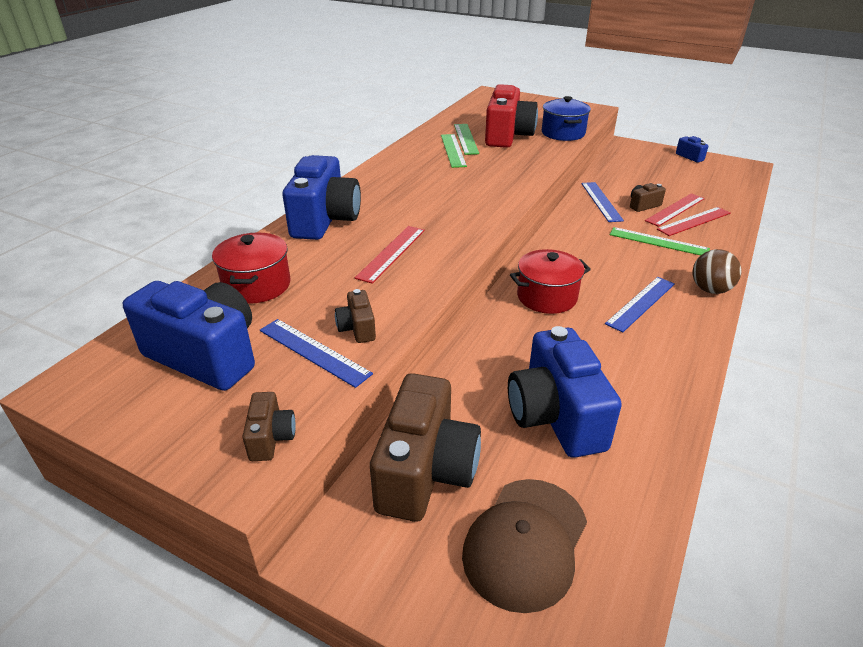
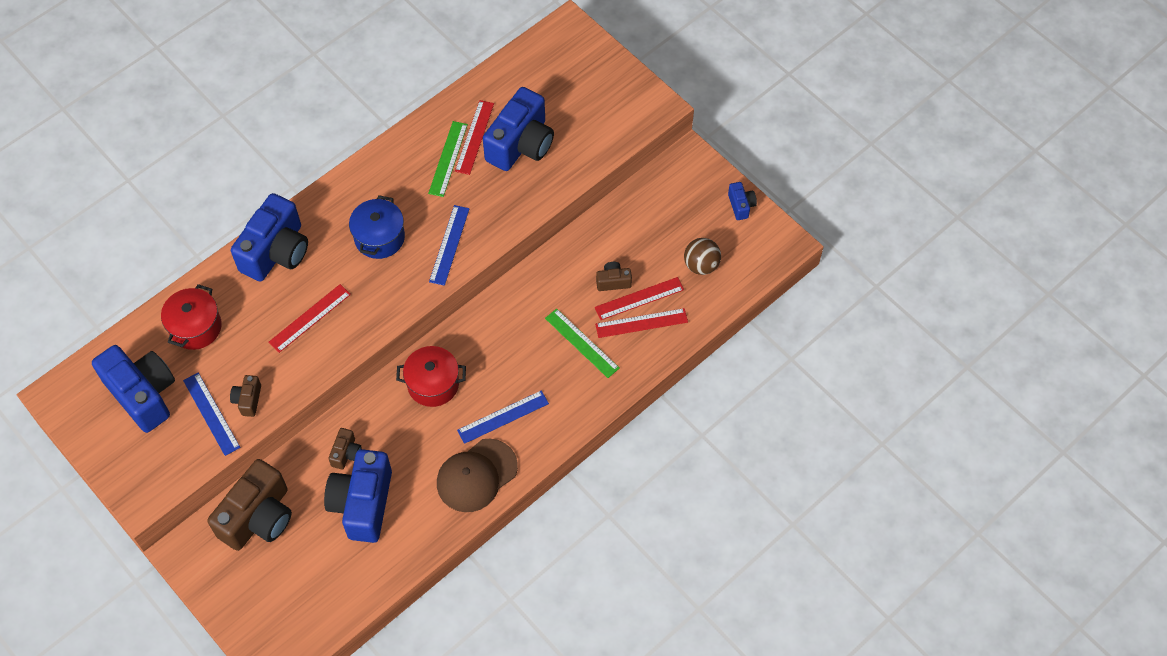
camera: 20 degrees right, 25 degrees up
(271, 438) = (163, 479): brown camera -> brown camera (346, 453)
(466, 139) = (474, 137): green ruler -> red ruler
(507, 136) = (521, 144): red camera -> blue camera
(525, 542) = (290, 583): brown cap -> brown cap (476, 475)
(563, 133) = (583, 156): blue pot -> blue pot (379, 237)
(601, 201) = (577, 261): blue ruler -> blue ruler (449, 245)
(710, 289) = (573, 420): brown ball -> brown ball (701, 265)

